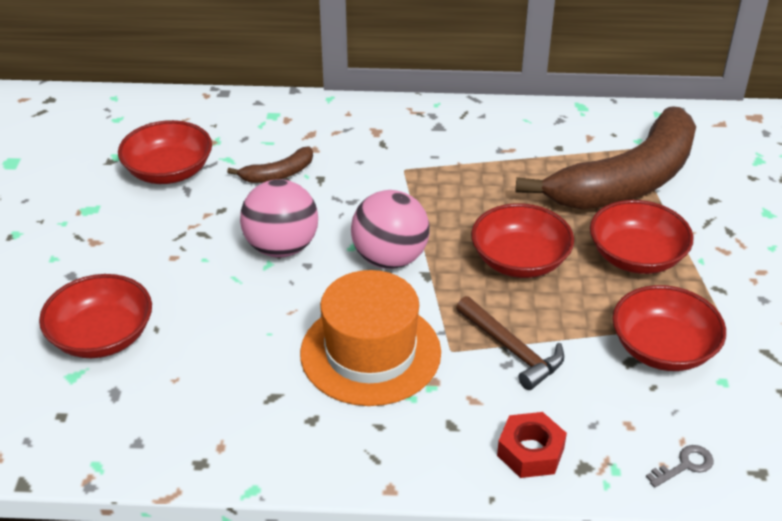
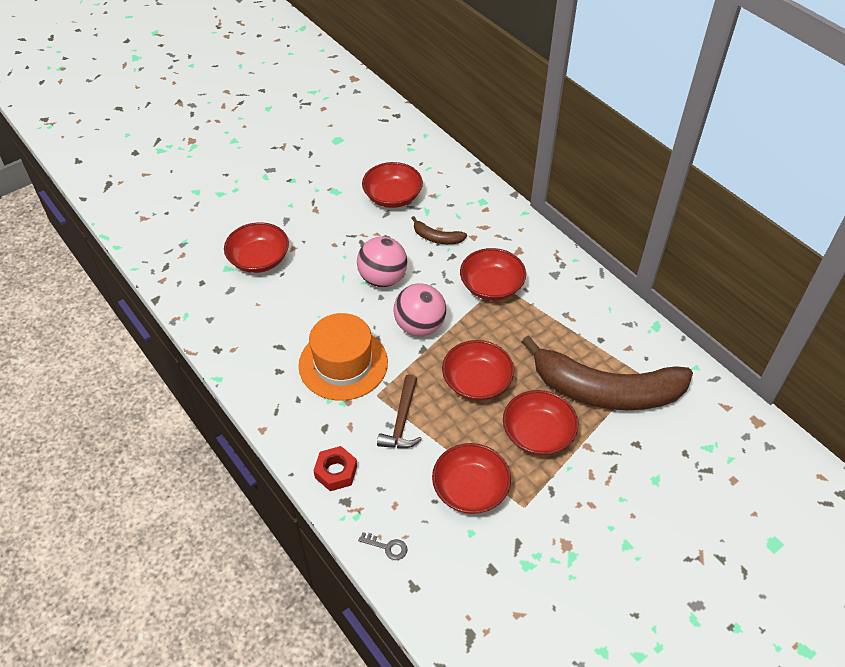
camera: 50 degrees right, 10 degrees up
(400, 176) = (491, 286): none -> red bowl

